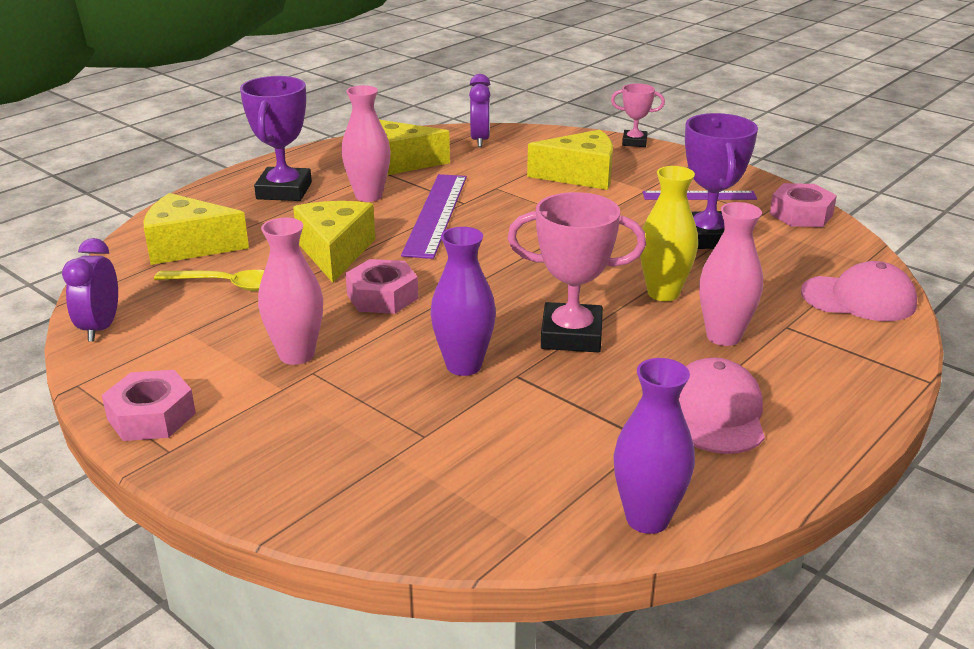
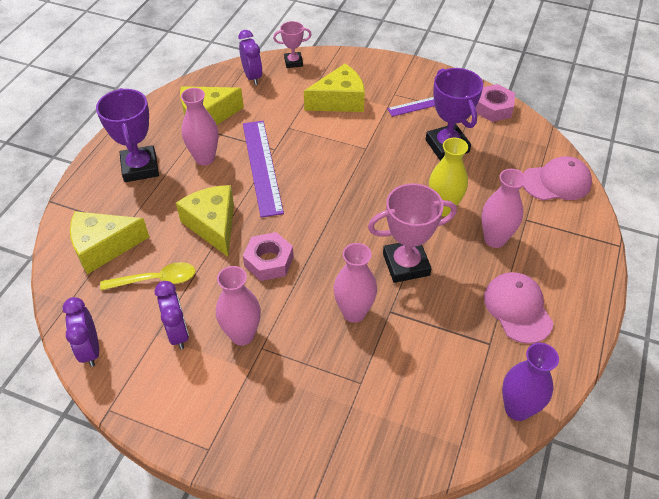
camera: 20 degrees left, 20 degrees up
(151, 416) = (178, 422): pink nut -> none
(217, 336) = (178, 333): none -> purple clock
(463, 365) = (354, 312): purple vase -> pink vase
(634, 142) = (358, 55): pink trophy -> pink trophy (293, 62)

